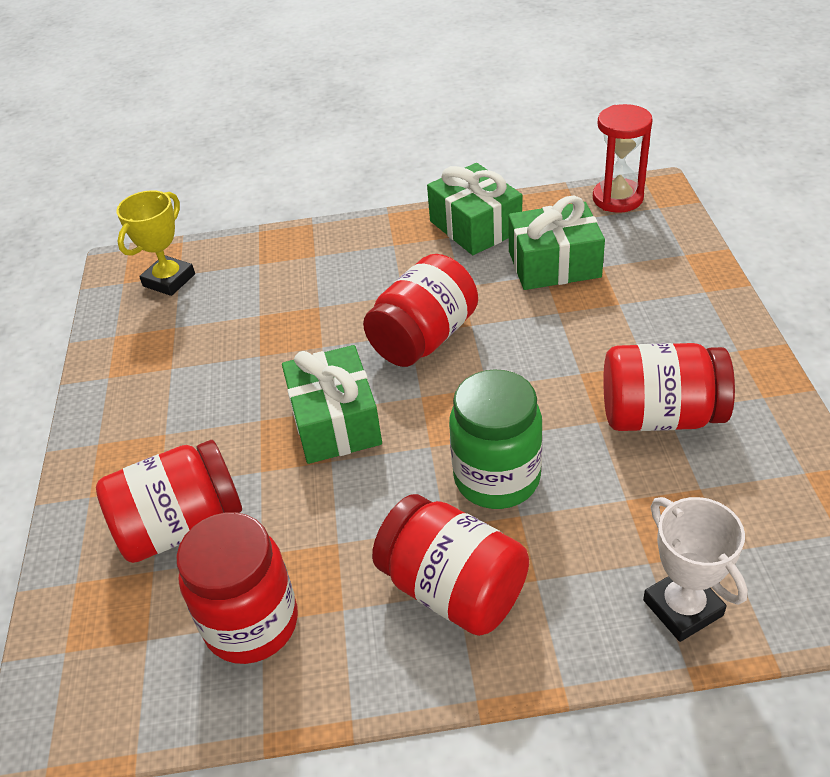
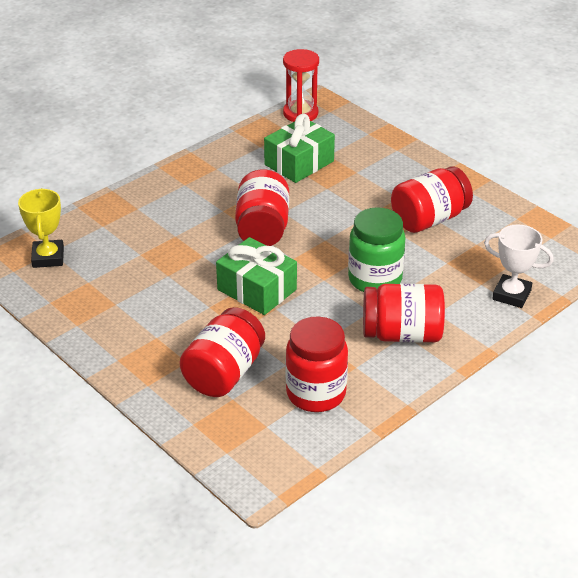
camera: 40 degrees left, 5 degrees down
(475, 226) = (228, 157): green gift -> none

